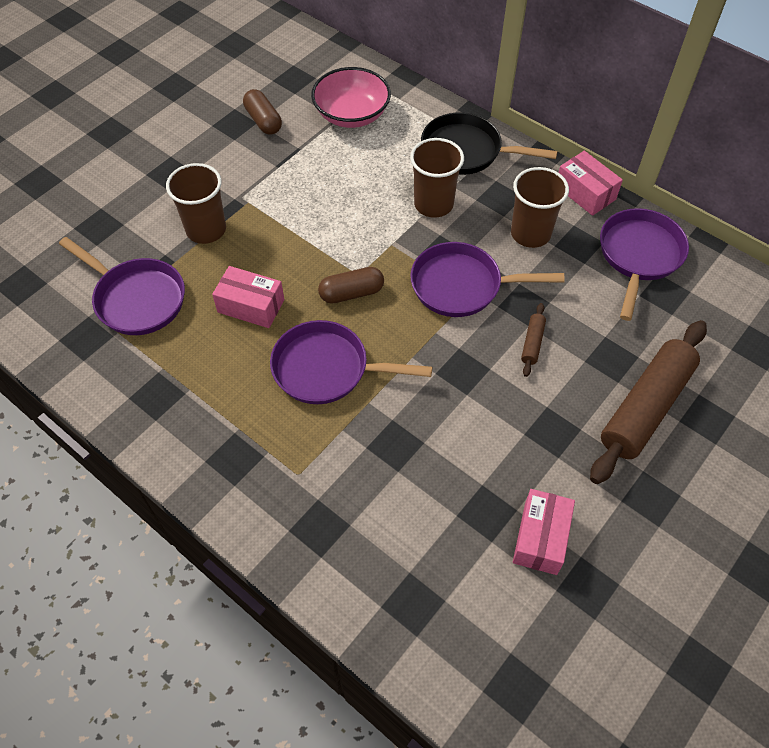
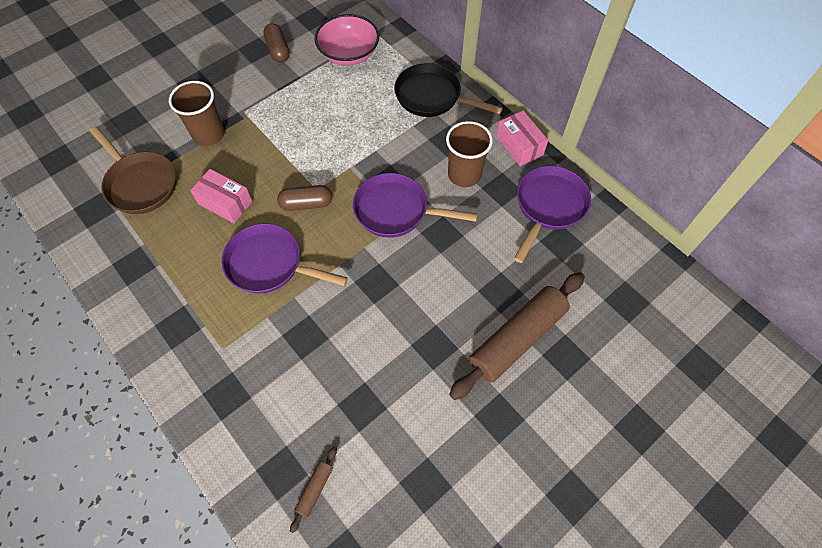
camera: 10 degrees right, 5 degrees up
(136, 299) = (140, 184): purple pan -> brown pan
(433, 204) = (392, 138): brown cup -> none
(532, 343) = (439, 268): brown rolling pin -> brown rolling pin (315, 489)
(540, 538) = (399, 435): pink box -> none

